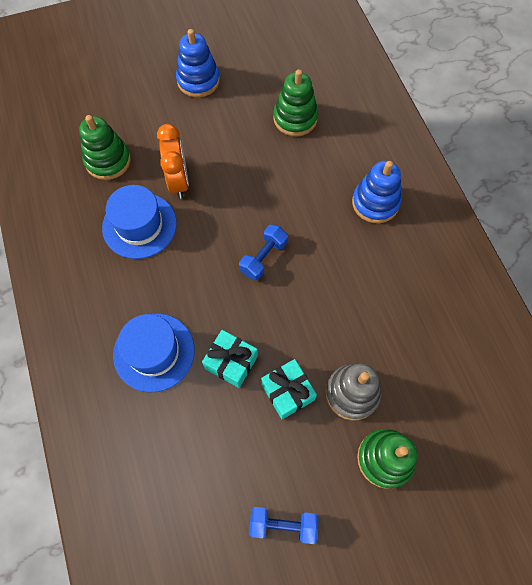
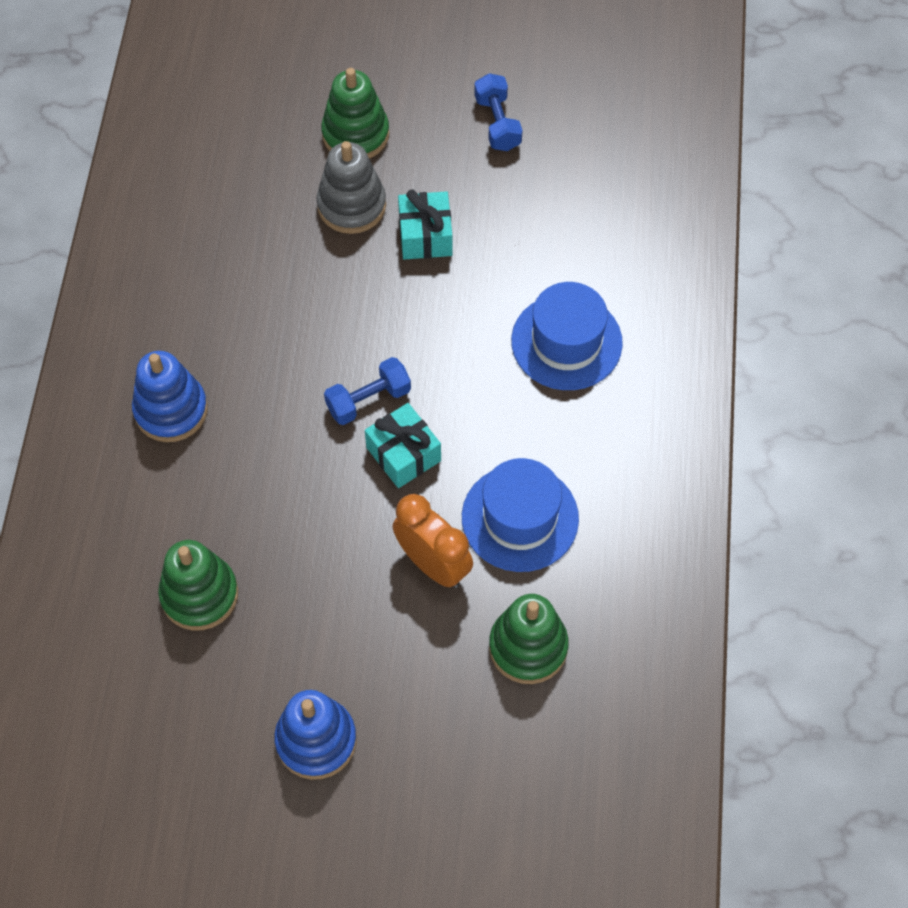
camera: 155 degrees left, 5 degrees down
(178, 181) = (433, 564): orange clock -> orange clock turned 120 degrees clockwise
(231, 362) = (476, 292): turquoise gift -> turquoise gift (403, 454)
(283, 524) = (497, 123): blue dumbbell -> blue dumbbell turned 45 degrees clockwise

